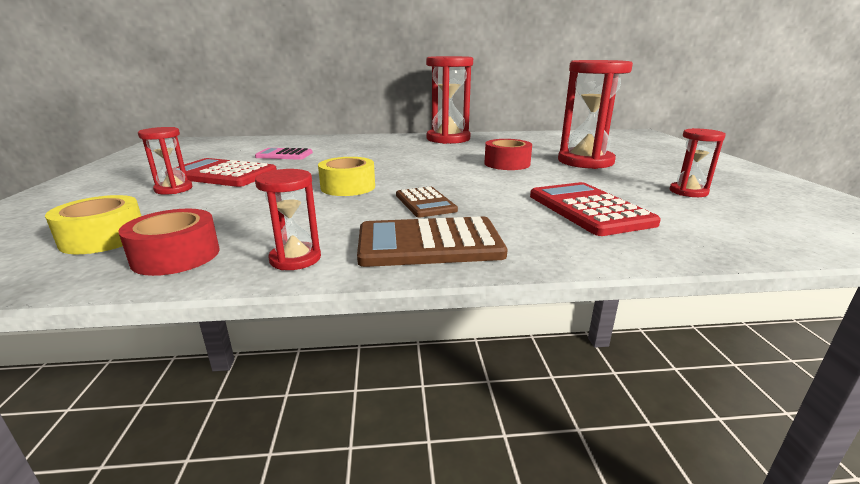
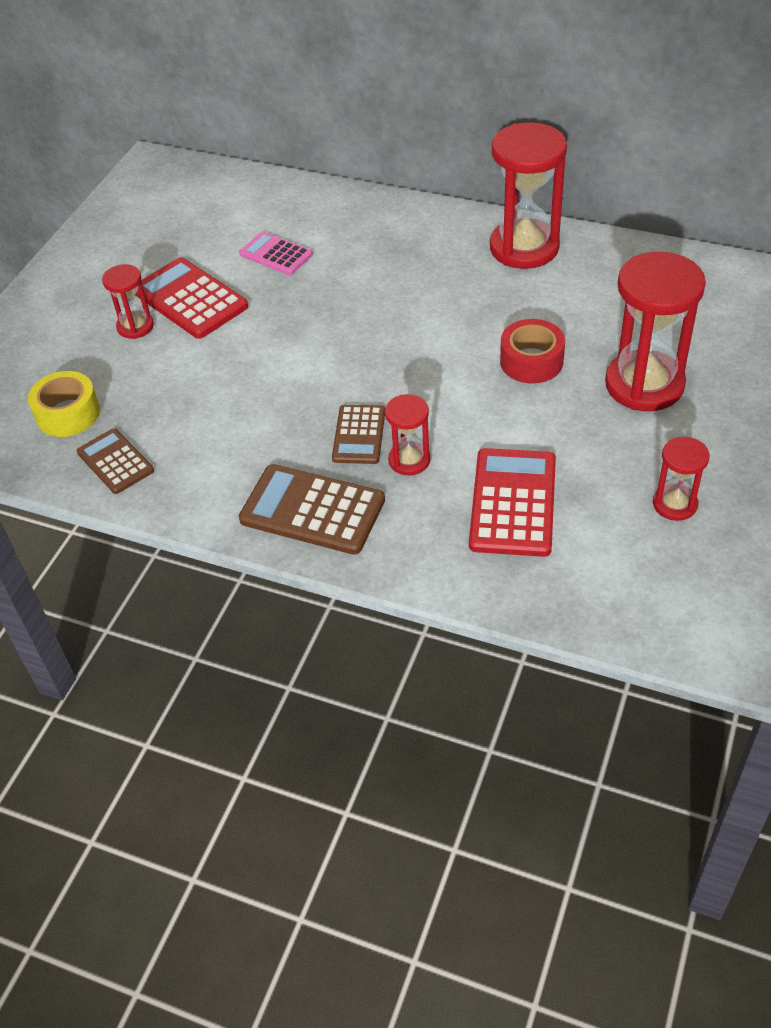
camera: 30 degrees right, 25 degrees up
(176, 256) = (115, 462): red tape -> brown calculator
(295, 259) = (198, 496): red hourglass -> red hourglass (409, 460)
(348, 187) = (303, 373): yellow tape -> none

